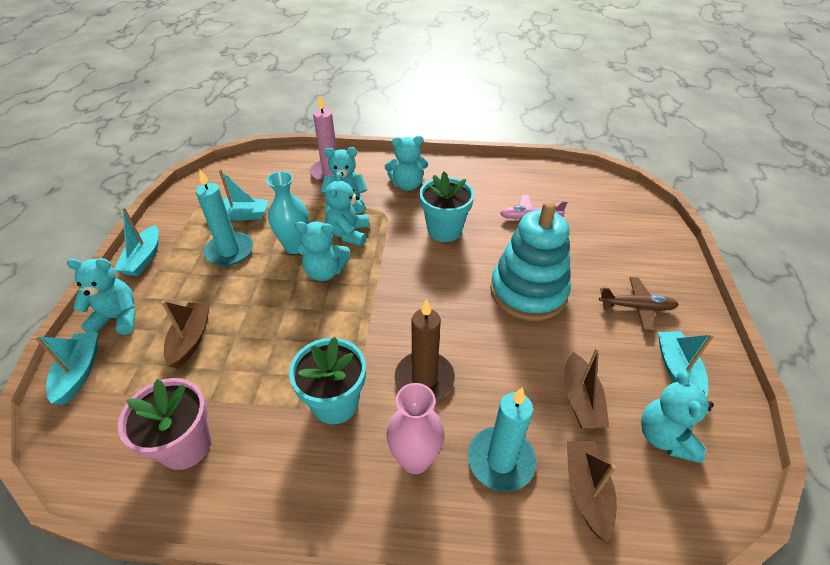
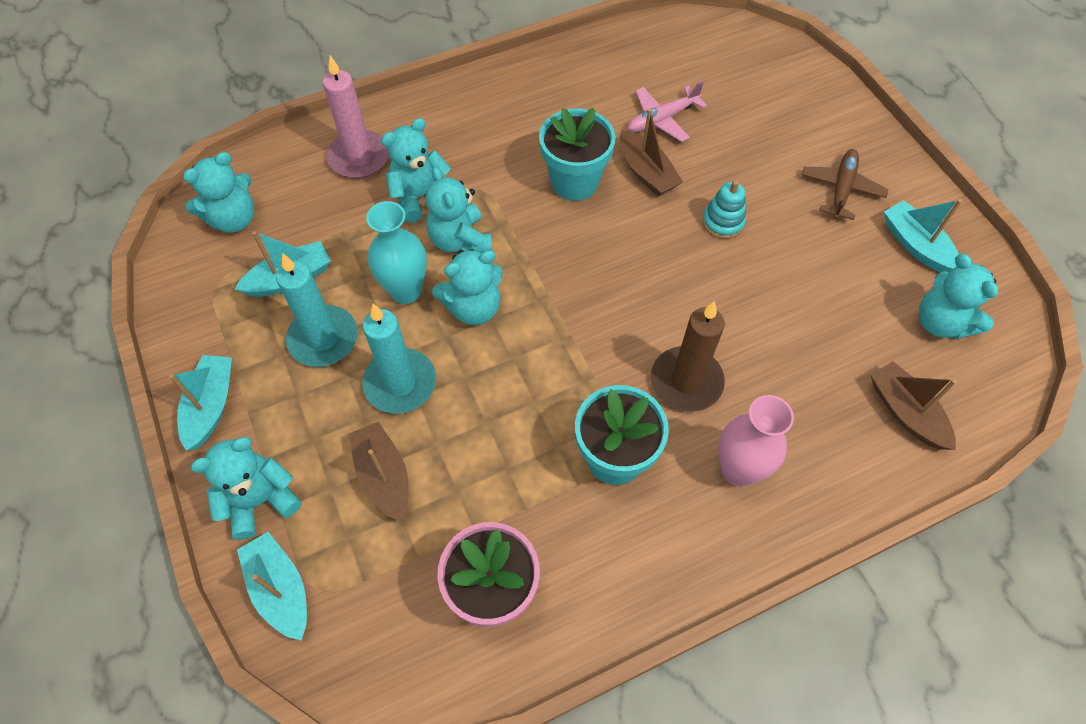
camera: 30 degrees left, 15 degrees up
(144, 258) = (211, 406): turquoise boat -> turquoise boat turned 150 degrees counterclockwise
(407, 185) = (479, 133): turquoise teddy bear -> turquoise teddy bear (234, 219)
(500, 460) = (816, 426): turquoise candle -> turquoise candle (400, 383)
(528, 292) = (723, 222): turquoise stacking toy -> turquoise stacking toy, size x0.43
(580, 400) = (849, 323): brown boat -> brown boat (646, 172)
(637, 307) = (841, 189): brown plane -> brown plane turned 45 degrees counterclockwise

